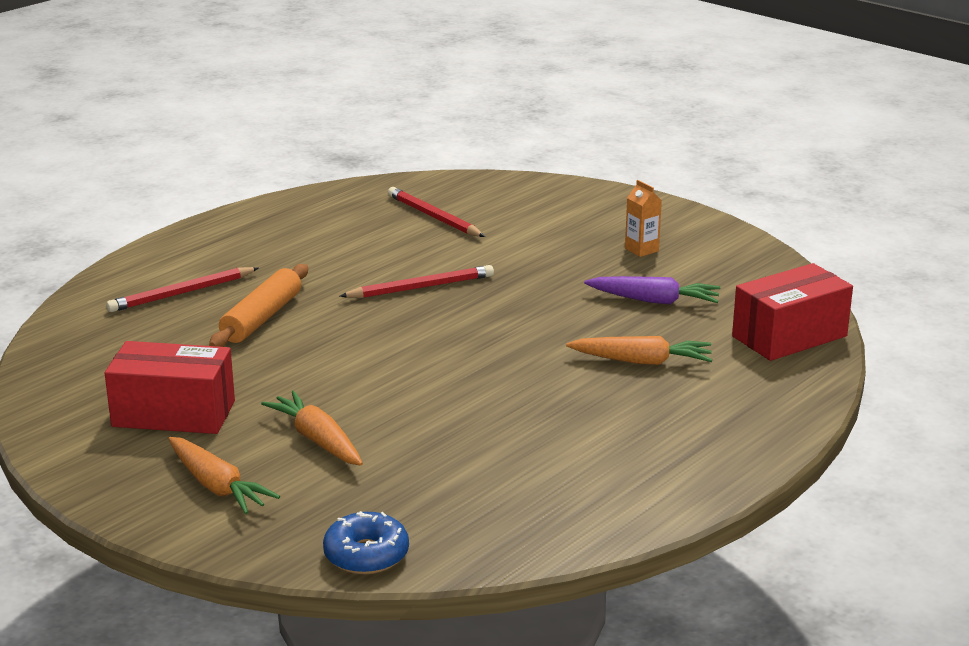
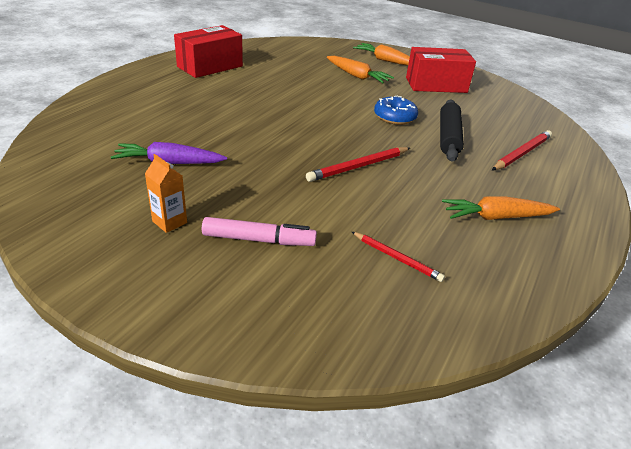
camera: 165 degrees right, 10 degrees up
(261, 318) = (448, 137): orange rolling pin -> black rolling pin
(366, 555) = (309, 43): blue donut -> blue donut (394, 117)
(434, 217) = (397, 258): red pencil -> red pencil, size x0.66
(556, 234) = (259, 240): none -> pink marker
(642, 361) = (186, 116): orange carrot -> orange carrot (496, 217)
(789, 336) = (71, 137): red box -> red box (210, 66)

